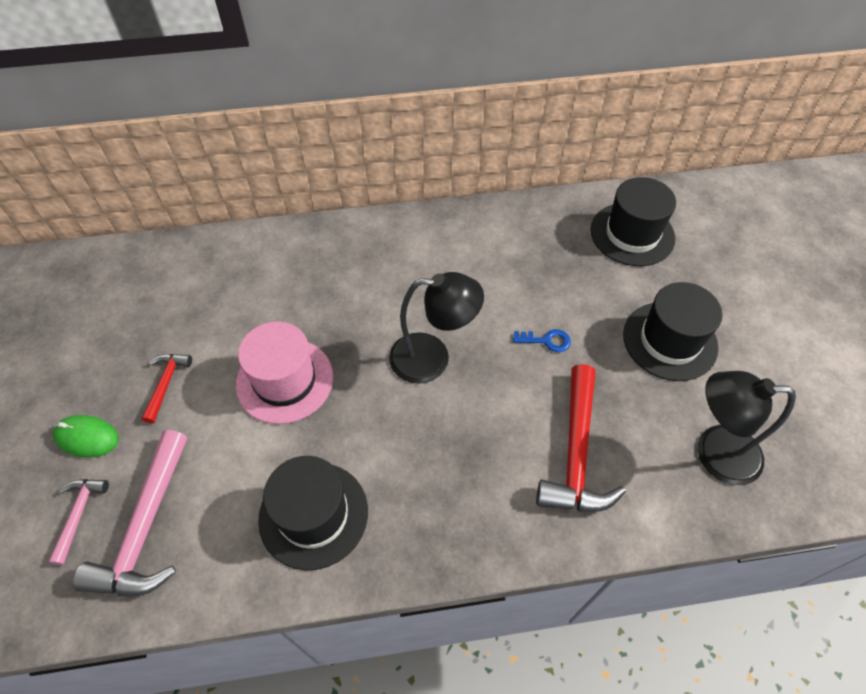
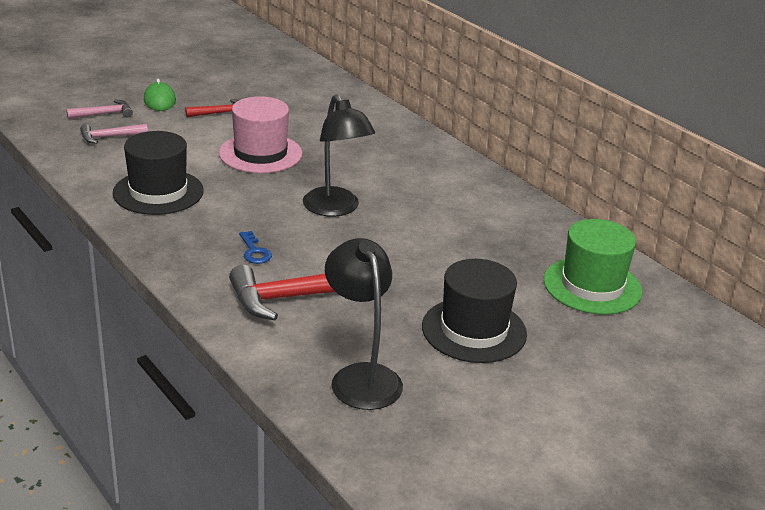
camera: 60 degrees right, 25 degrees down
(146, 527) = (110, 137): pink hammer -> pink hammer, size x0.52
(546, 341) = (406, 260): blue key -> blue key (254, 251)
(632, 234) = (592, 286): black hat -> green hat

